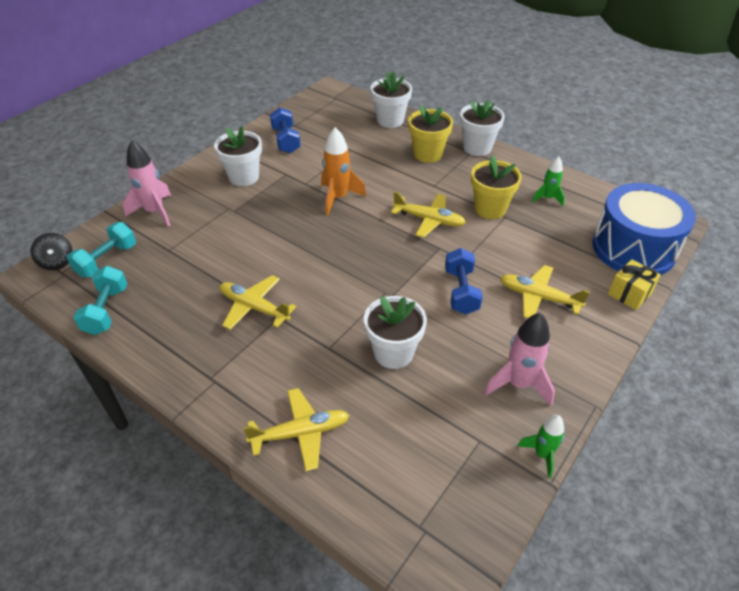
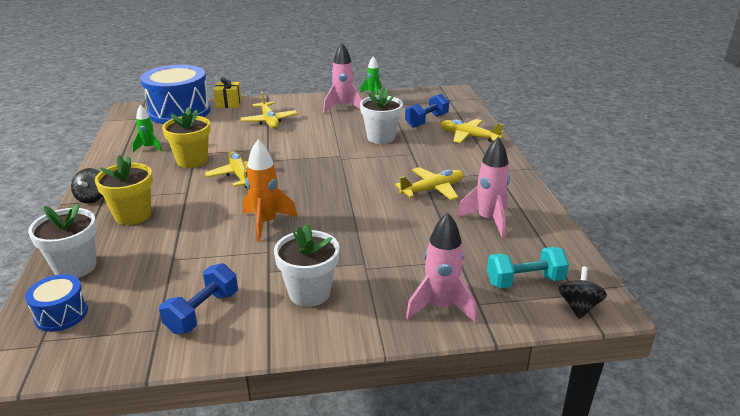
camera: 135 degrees left, 15 degrees down
(106, 310) = (547, 240): turquoise dumbbell -> none
(173, 302) = (488, 220): none -> pink rocket
(254, 307) = (432, 189): yellow plane -> yellow plane turned 105 degrees counterclockwise
(349, 107) = (61, 314): none -> blue drum
(461, 291) = (300, 139): blue dumbbell -> blue dumbbell (426, 121)
(477, 148) = (92, 198): white flower pot -> black spinning top

